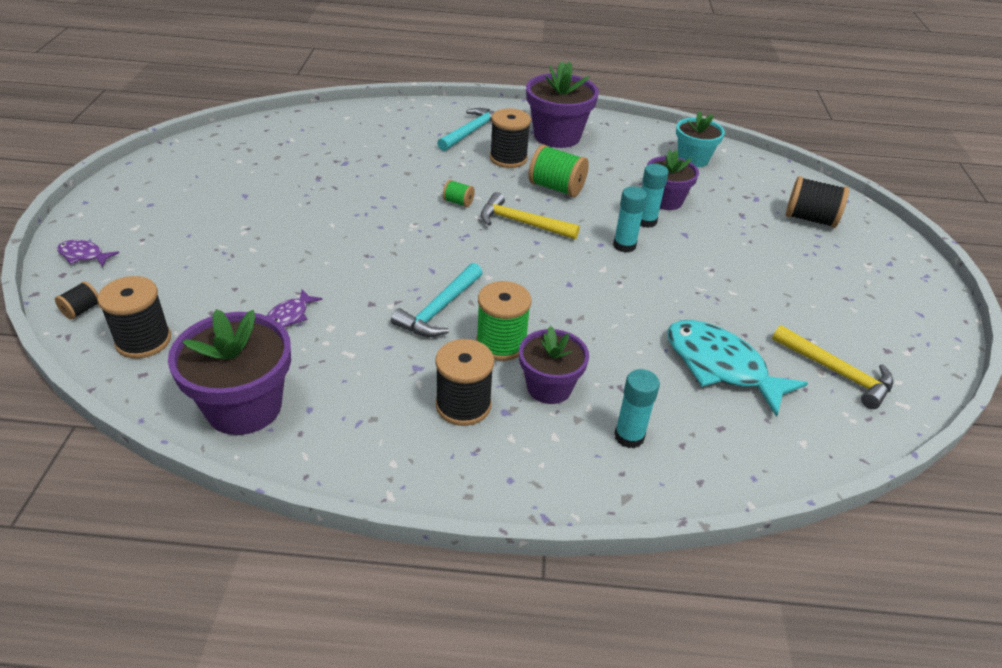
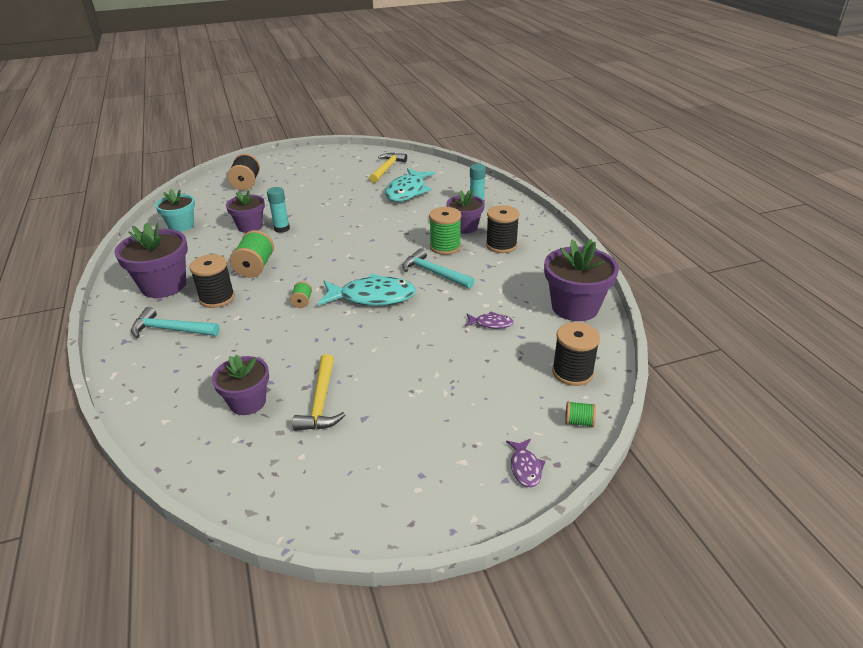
camera: 110 degrees left, 5 degrees down
(81, 310) = (579, 422): black spool -> green spool
(329, 150) = (248, 402): none -> purple flower pot
(426, 247) = (372, 297): none -> turquoise fish
(439, 309) = (434, 273): turquoise hammer -> turquoise hammer turned 150 degrees counterclockwise
(522, 223) = (314, 269): yellow hammer -> yellow hammer (321, 402)
(624, 245) = (316, 230): turquoise glue stick -> none

